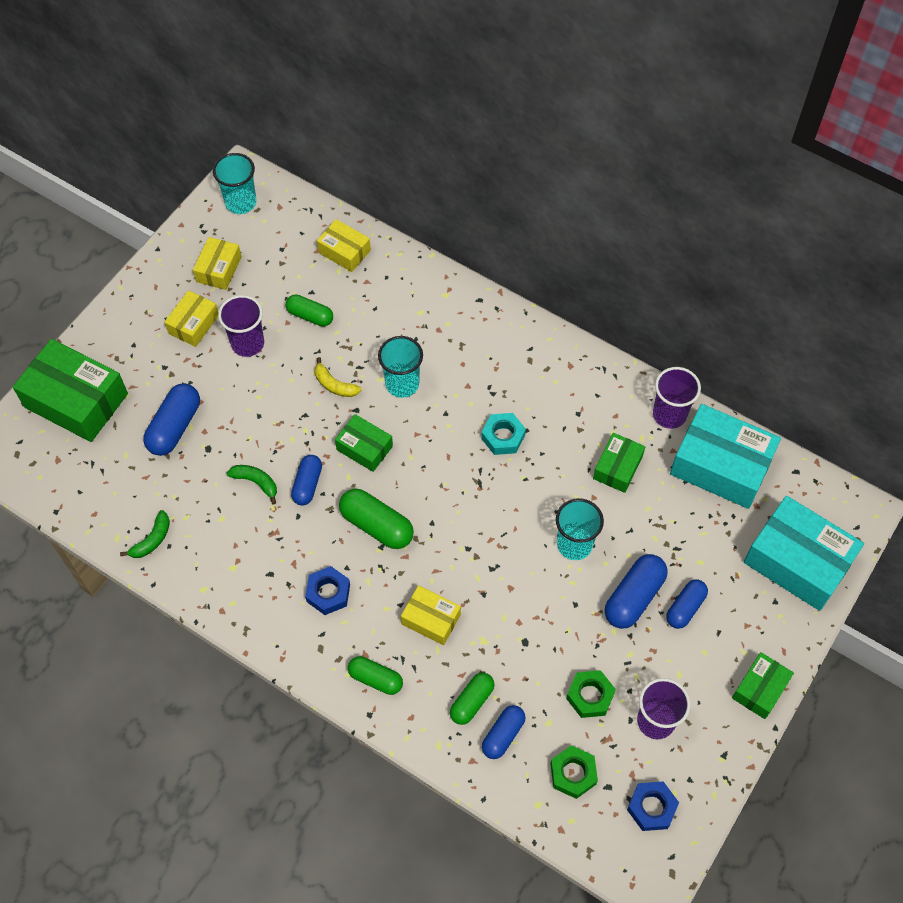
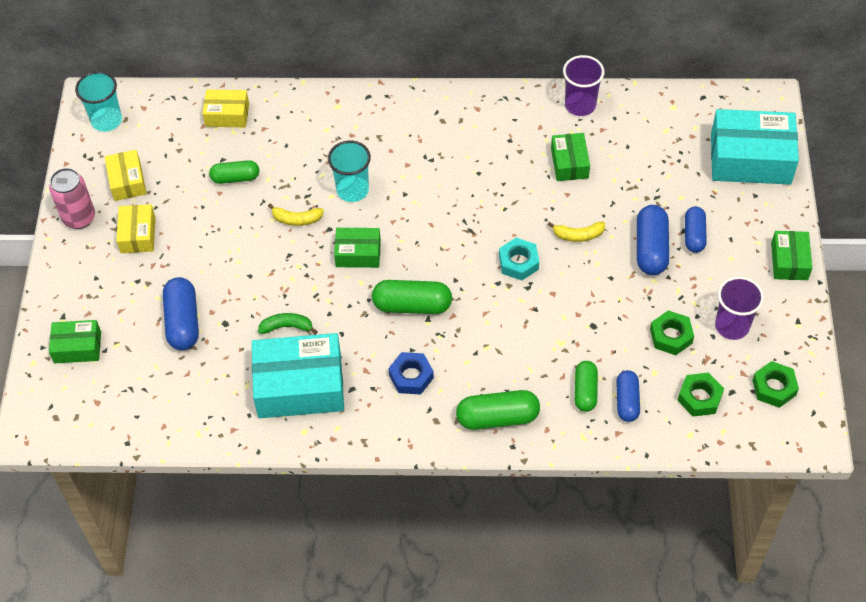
camera: 30 degrees left, 5 degrees down
(76, 400) = (77, 347): green box -> green box, size x0.54
(152, 540) = (231, 418): green banana -> none
(157, 281) = (79, 218): none -> pink can
(247, 343) = (197, 225): purple cup -> none
(307, 484) = (331, 305): blue capsule -> none
(375, 679) = (497, 417): green capsule -> green capsule, size x1.51
(431, 619) = (508, 350): yellow box -> none
(503, 437) = (464, 187): turquoise nut -> turquoise nut (518, 262)
(574, 544) = (578, 235): turquoise cup -> yellow banana
(651, 808) = (774, 387): blue nut -> green nut
(721, 465) = (645, 121): turquoise box -> turquoise box (300, 386)

